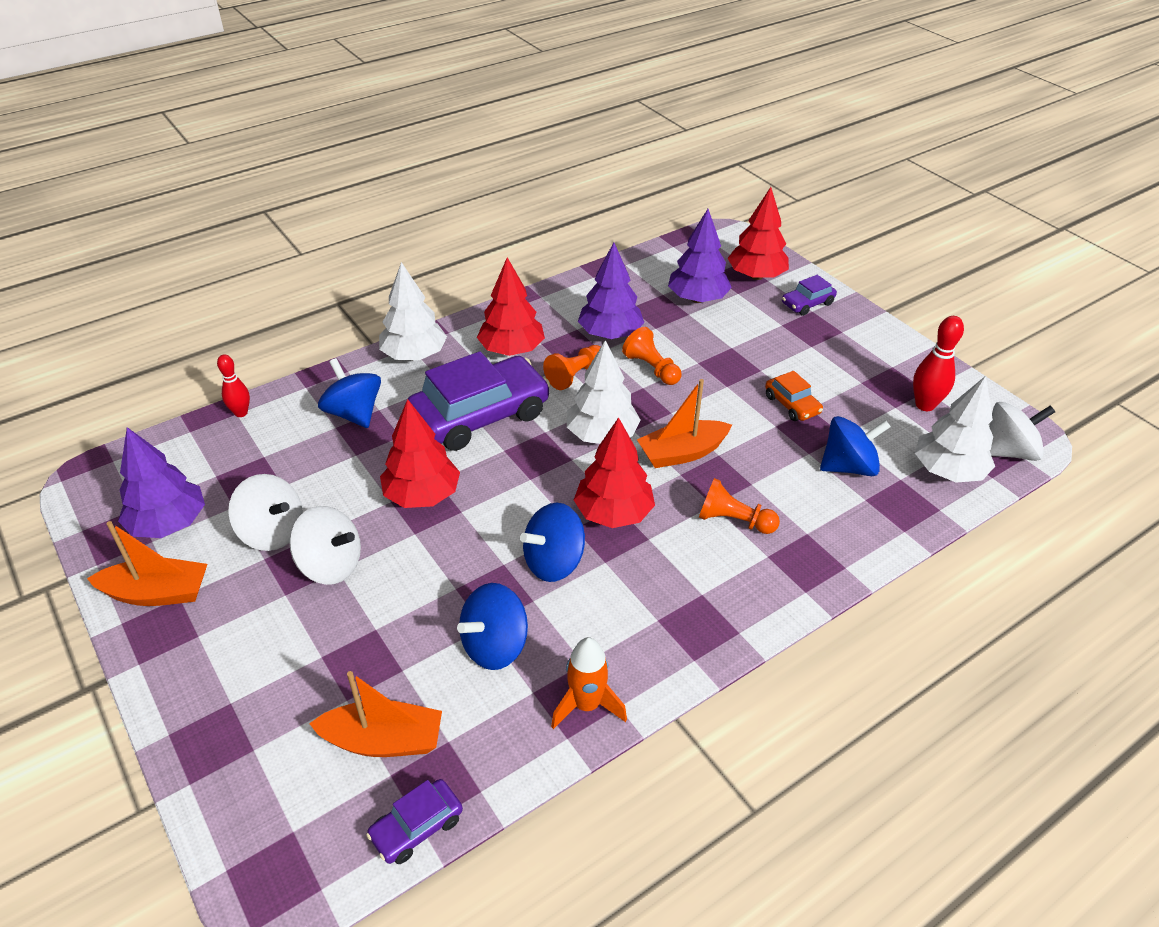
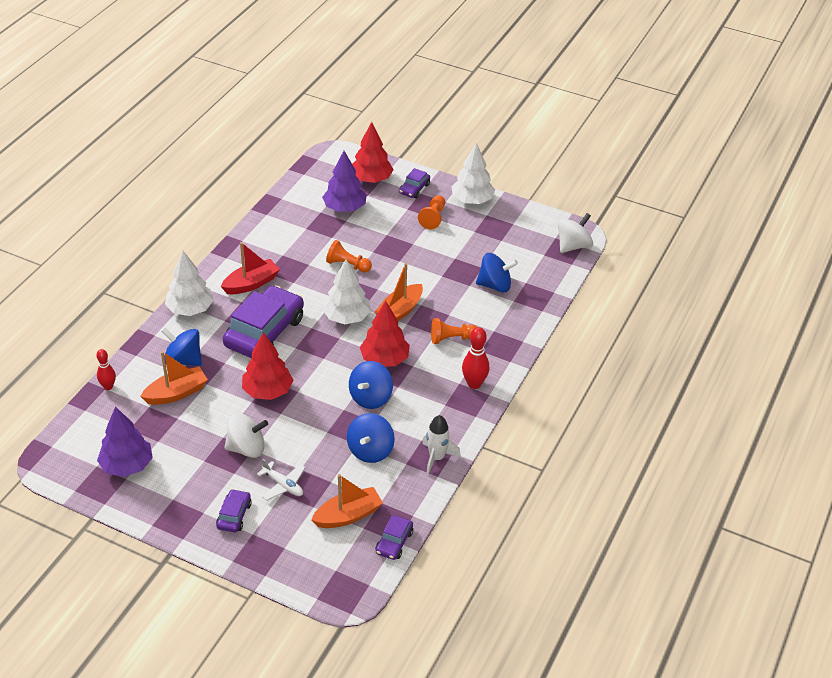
camera: 30 degrees left, 0 degrees up
(157, 593) = (158, 502): orange boat -> orange boat (176, 393)
(231, 660) = (234, 515): none -> purple car
(272, 532) = (196, 445): white spinning top -> none
(333, 643) = (283, 485): none -> white plane
(511, 350) = (251, 284): red tree -> red boat
(575, 375) = (304, 286): orange pawn -> orange pawn (433, 218)
(586, 705) = (437, 458): orange rocket -> white rocket
(610, 334) = (306, 251): purple tree -> none
(792, 404) = (443, 259): orange car -> none
(848, 466) = (495, 285): blue spinning top -> blue spinning top turned 45 degrees clockwise
(925, 405) = (516, 233): red bowling pin -> red bowling pin (474, 384)
(948, 471) = (547, 269): white tree -> white tree (472, 200)

